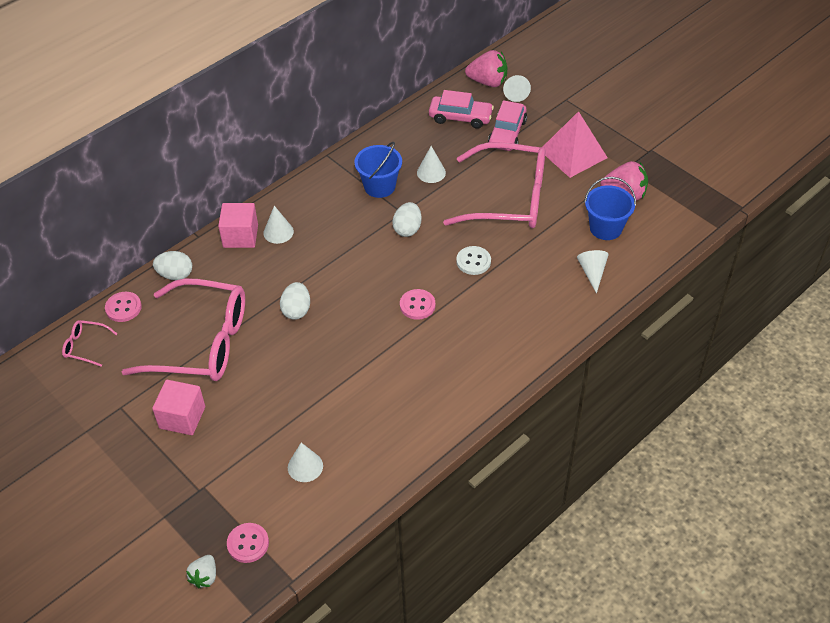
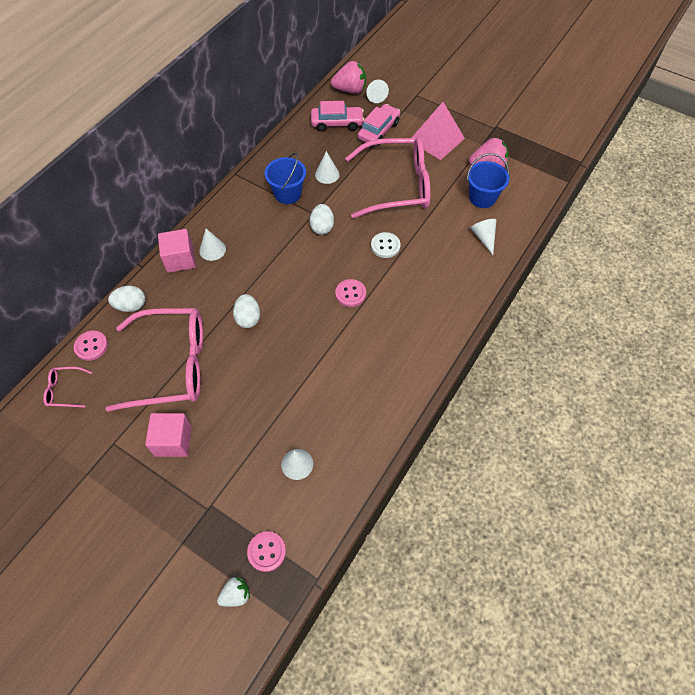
camera: 15 degrees left, 10 degrees up
(204, 577) = (236, 595): white strawberry -> white strawberry turned 120 degrees counterclockwise
(507, 133) = (379, 131): pink car -> pink car turned 150 degrees counterclockwise

